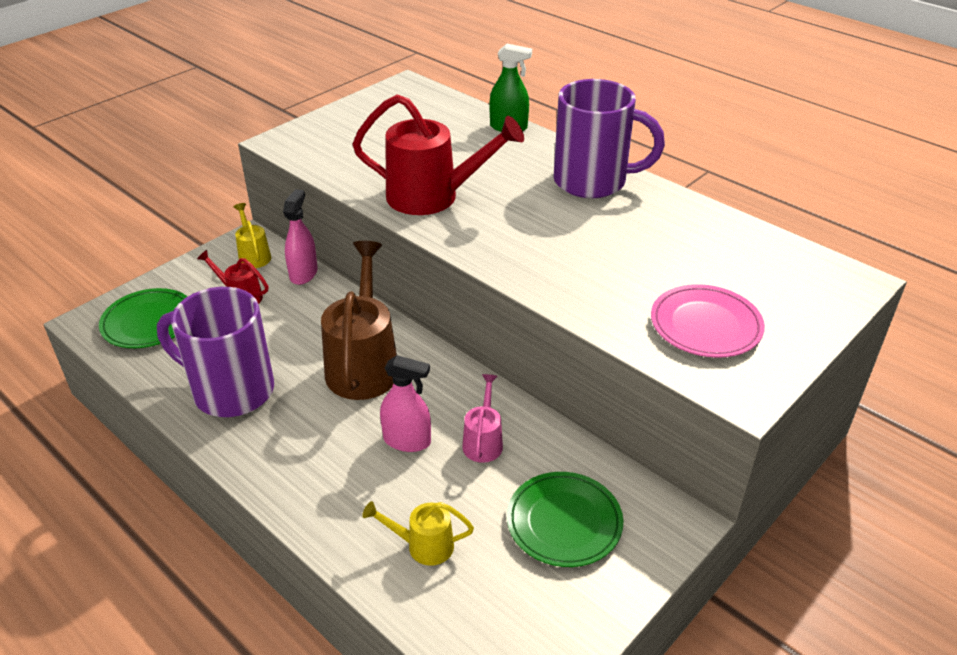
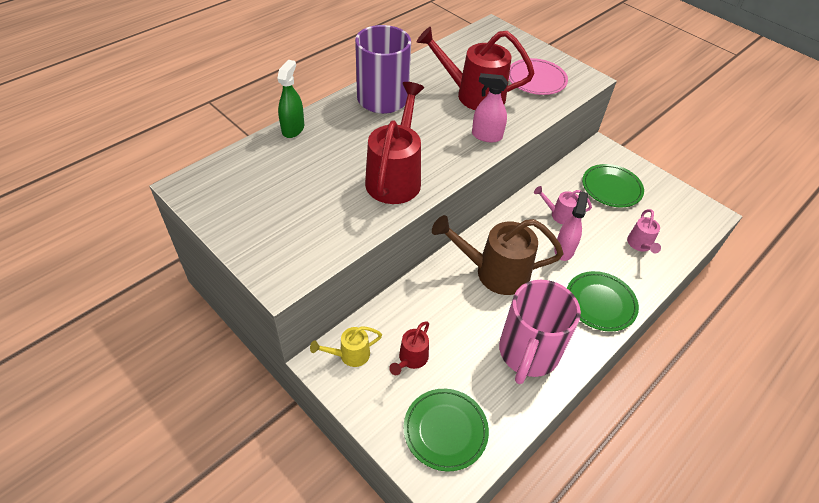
camera: 90 degrees left, 10 degrees up
(230, 390) = (527, 353): purple mug -> pink mug
(302, 474) = (600, 303): none -> green plate
(303, 274) = (382, 314): pink spray bottle -> pink spray bottle (486, 136)
(423, 545) = (640, 245): yellow watering can -> pink watering can
(631, 257) = (473, 95): none -> red watering can

